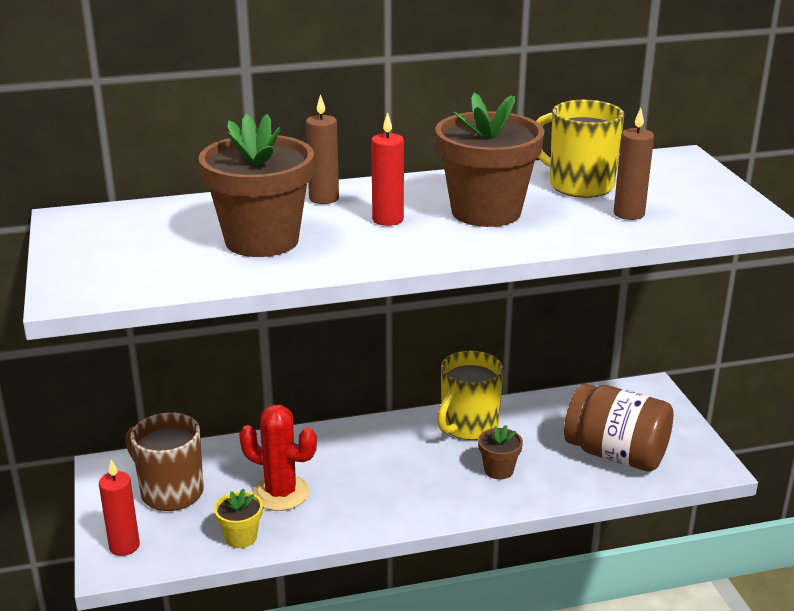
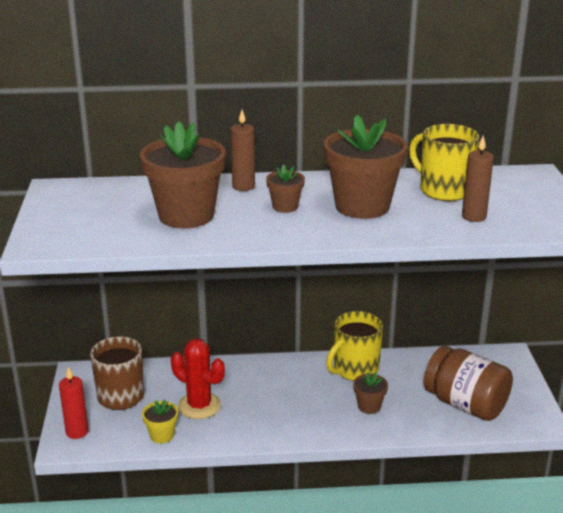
camera: 10 degrees right, 0 degrees up
(388, 219) = (285, 207): red candle -> brown flower pot

